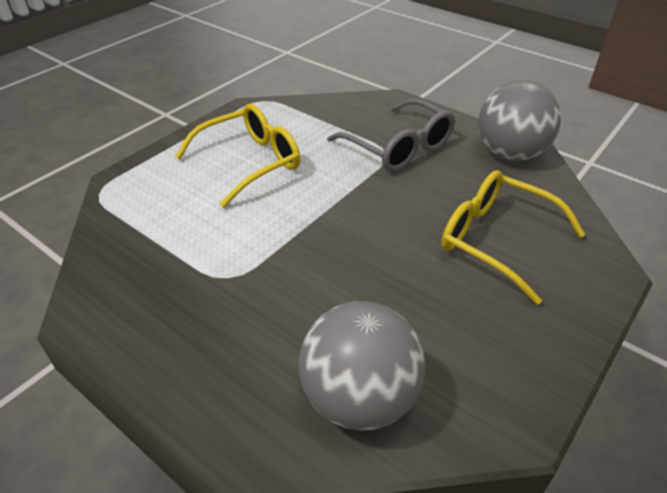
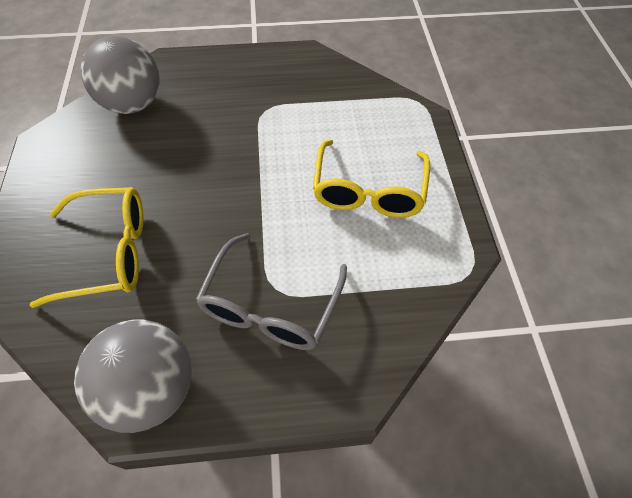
camera: 135 degrees right, 15 degrees up
(399, 147) = (270, 306): grey glasses -> grey glasses turned 75 degrees counterclockwise

